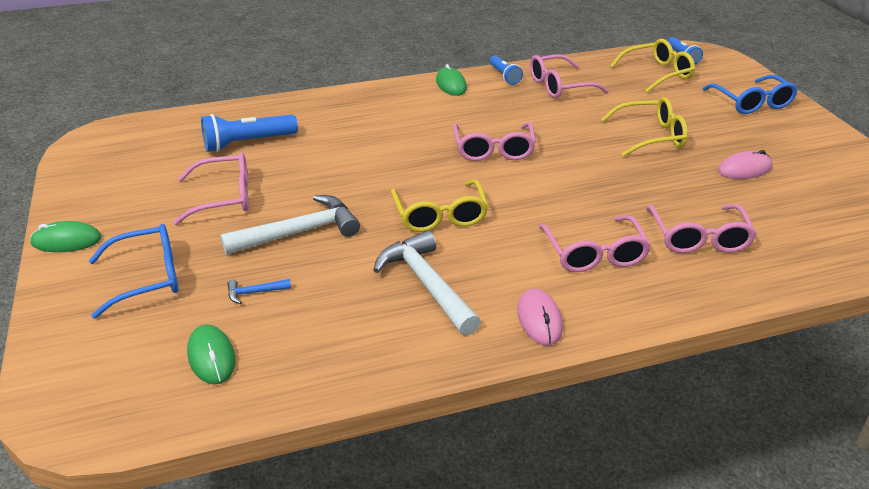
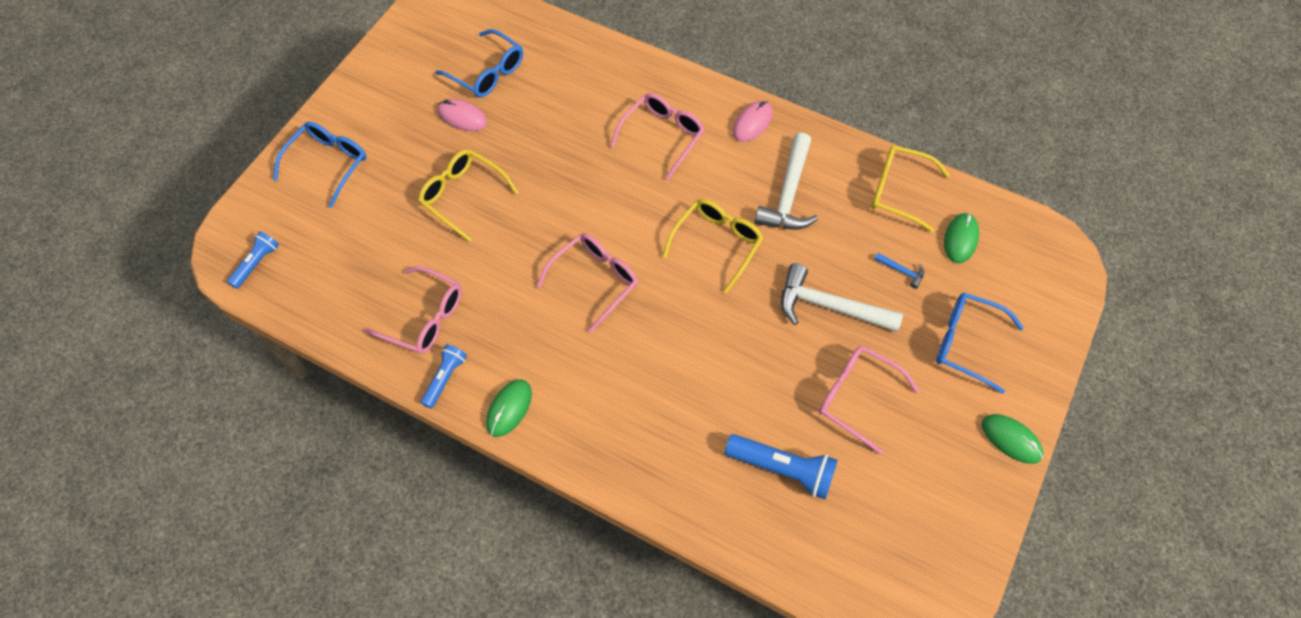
camera: 135 degrees left, 25 degrees up
(657, 74) = (321, 260): yellow glasses -> yellow glasses (898, 191)
(698, 238) = (586, 98): pink glasses -> none
(794, 204) = (487, 72): none -> blue glasses

